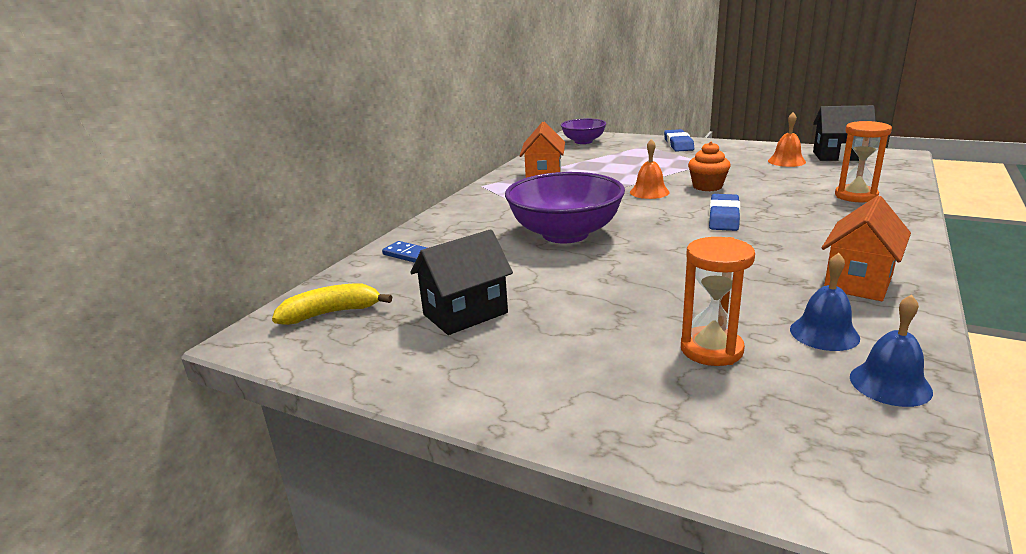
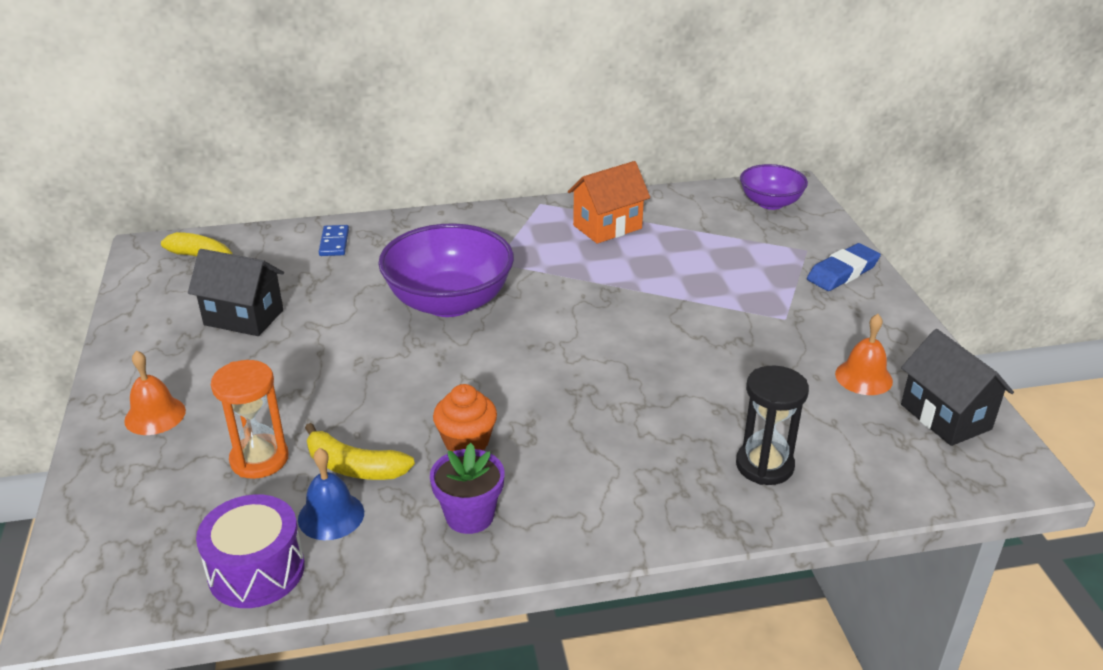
camera: 50 degrees right, 10 degrees up
(649, 192) = (623, 310): orange bell -> orange bell (155, 415)
(707, 186) = (685, 343): orange cupcake -> orange cupcake (466, 442)
(723, 217) = (587, 383): blue eraser -> none
(759, 310) = (354, 467): none -> yellow banana
(856, 196) = (764, 465): orange hourglass -> black hourglass
(858, 282) = (469, 516): orange house -> purple flower pot
(890, 384) = (256, 570): blue bell -> purple drum

